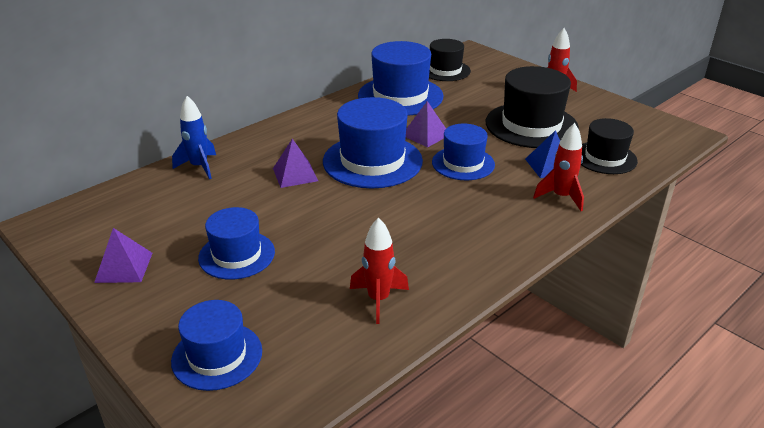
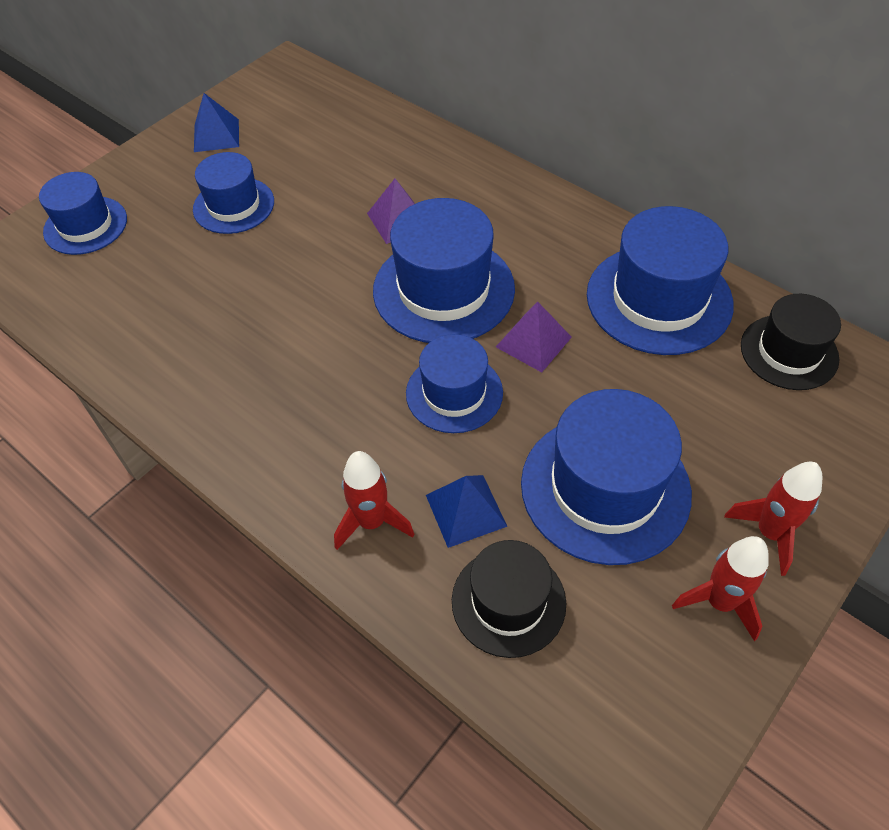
camera: 85 degrees right, 20 degrees up
(124, 267) = (216, 135): purple pyramid -> blue pyramid
(199, 167) = (404, 138): blue rocket -> none
(378, 299) = (151, 329): red rocket -> red rocket (719, 602)
(531, 125) = (605, 488): black hat -> blue hat

